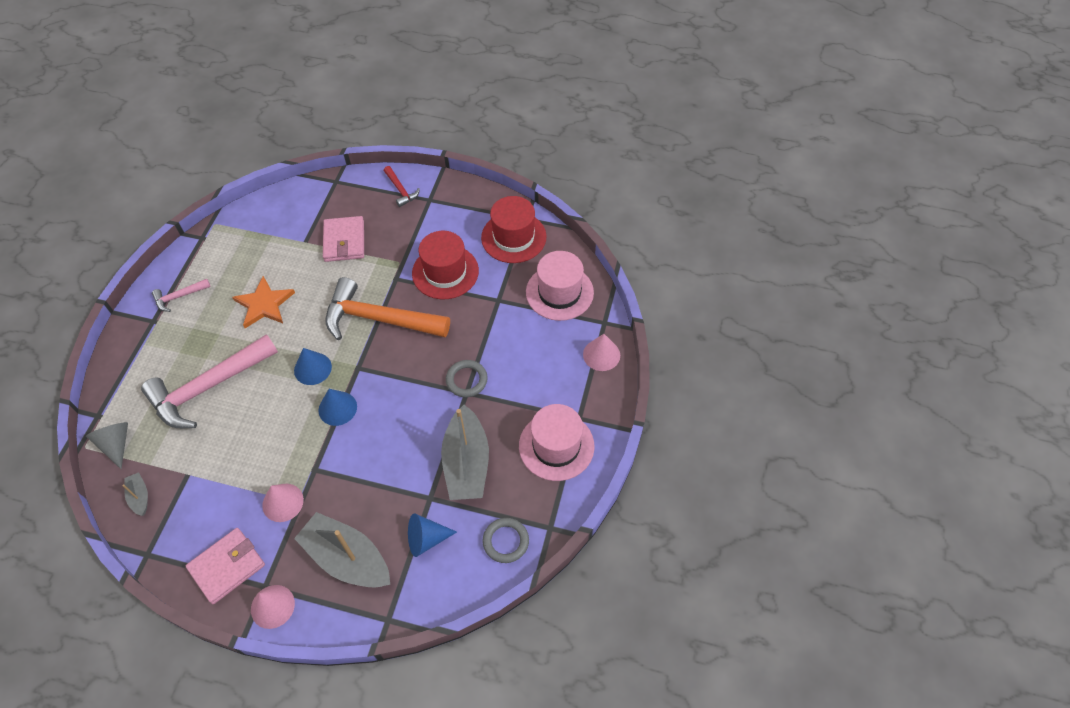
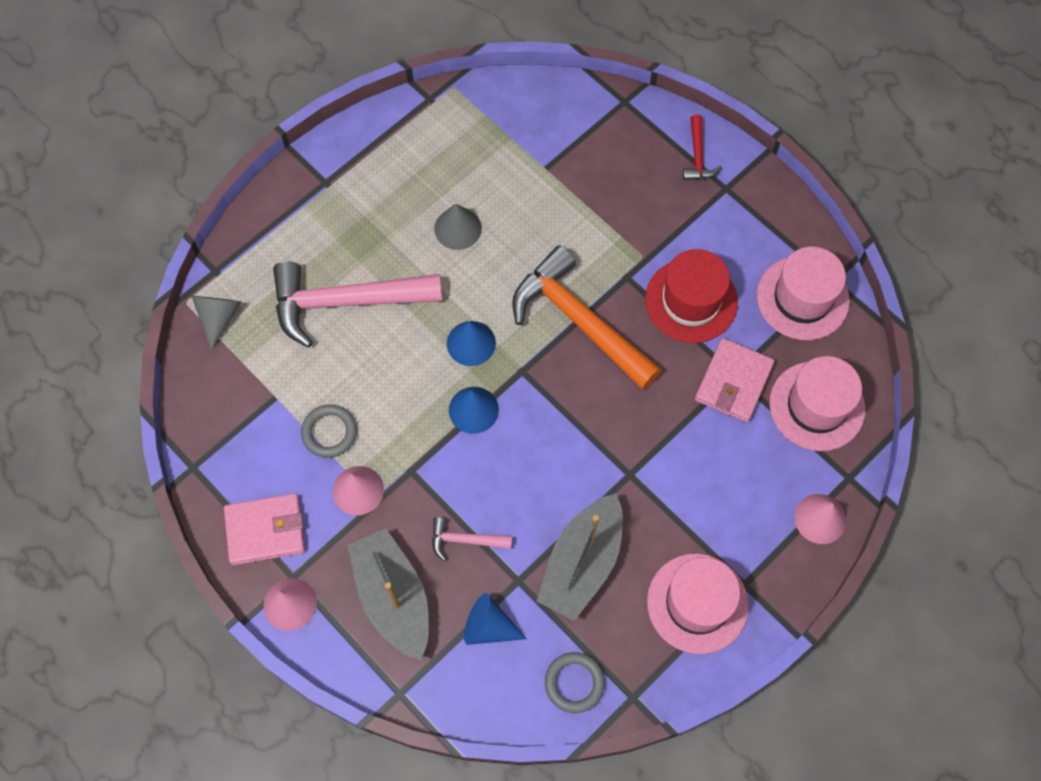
camera: 30 degrees right, 10 degrees up
(140, 497) = (215, 395): grey boat -> none
(179, 297) = (368, 166): pink hammer -> pink hammer (465, 540)
(264, 304) = (458, 228): orange star -> grey cone
(344, 241) = (592, 192): pink wallet -> pink wallet (733, 382)
(466, 380) = (639, 459): grey ring -> grey ring (329, 432)
(513, 237) = (802, 298): red hat -> pink hat

